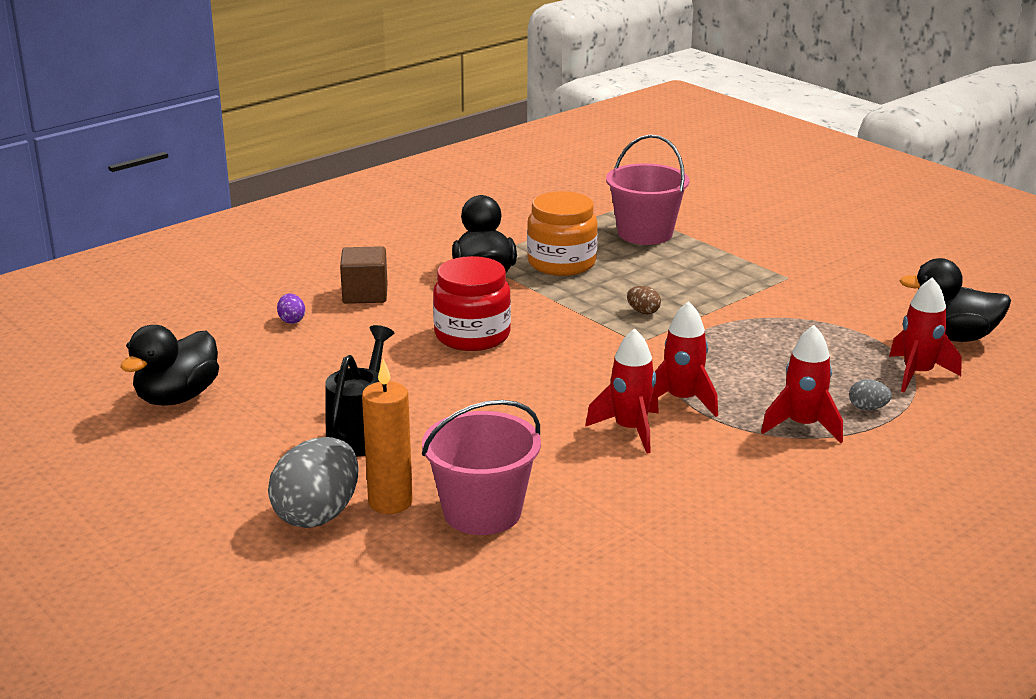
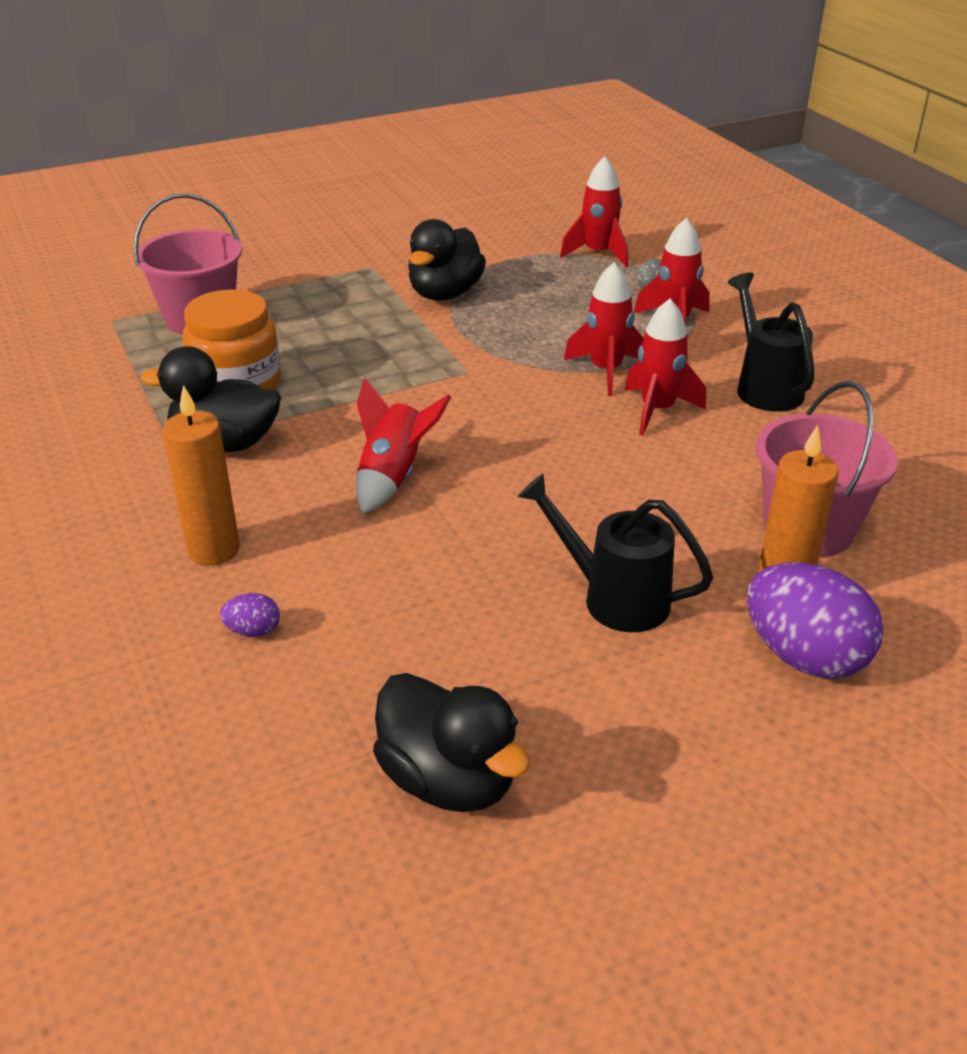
camera: 75 degrees left, 10 degrees up
(317, 514) = (804, 656): grey egg -> purple egg
(365, 294) = (214, 550): brown cube -> orange candle
(472, 335) = (393, 477): red jar -> red rocket
(643, 312) = (399, 356): brown egg -> none
(708, 481) = (765, 387): none -> black watering can
(952, 337) = (537, 225): black duck -> black duck (445, 294)

